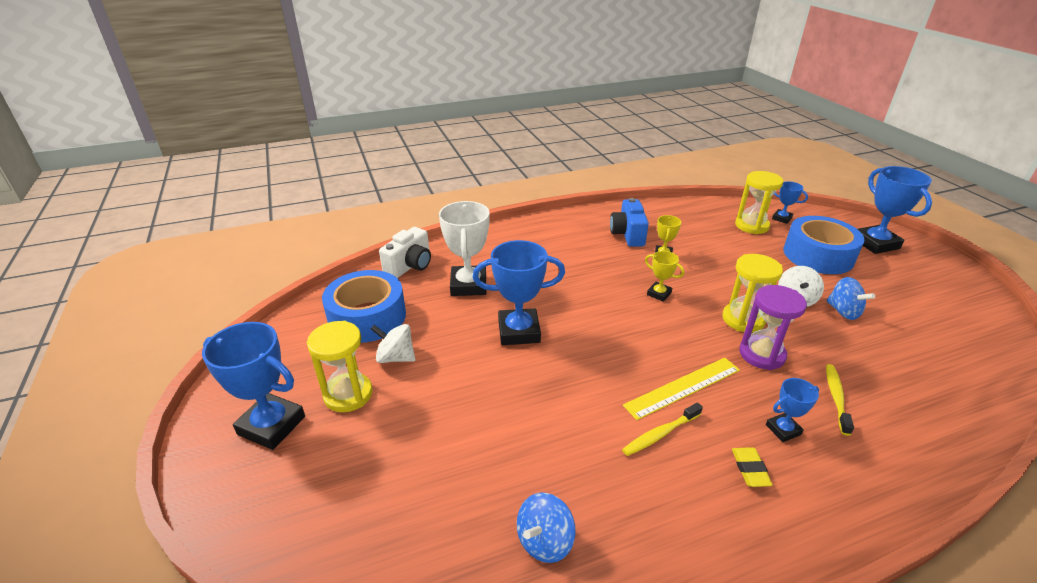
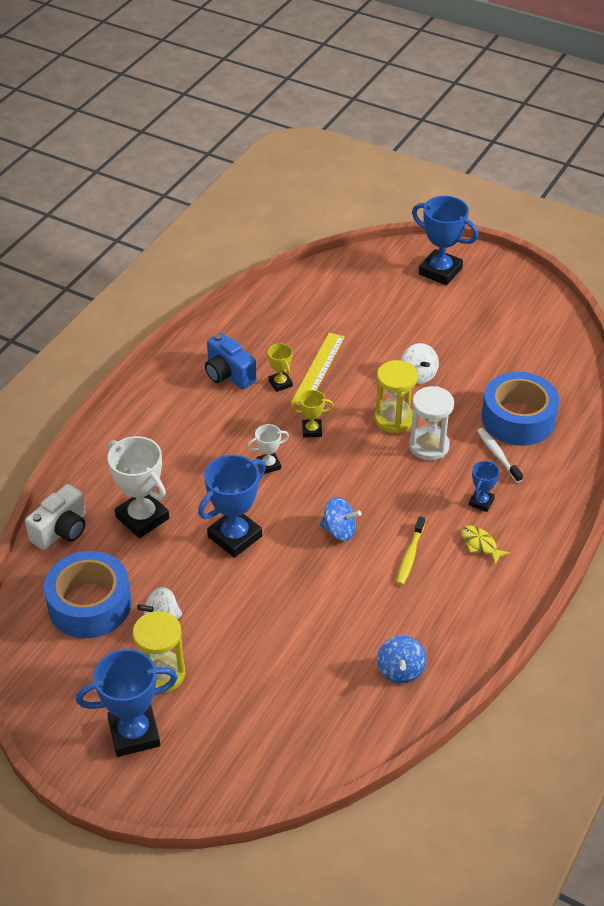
camera: 40 degrees left, 10 degrees up
(410, 266) = (61, 530): white camera -> white camera turned 45 degrees clockwise
(599, 299) = (268, 465): none -> white trophy
(683, 387) = (396, 509): yellow ruler -> yellow ruler (318, 369)
(750, 469) = (480, 544): yellow eraser -> yellow fish
(751, 226) = (328, 302): yellow hourglass -> none
(762, 354) = (429, 446): purple hourglass -> white hourglass
(781, 218) = (347, 277): blue trophy -> none
(818, 255) = (405, 312): blue tape -> blue tape (518, 419)
(836, 398) = (497, 455): yellow toothbrush -> white toothbrush
(843, 311) = (458, 368): blue spinning top -> blue spinning top (339, 530)

